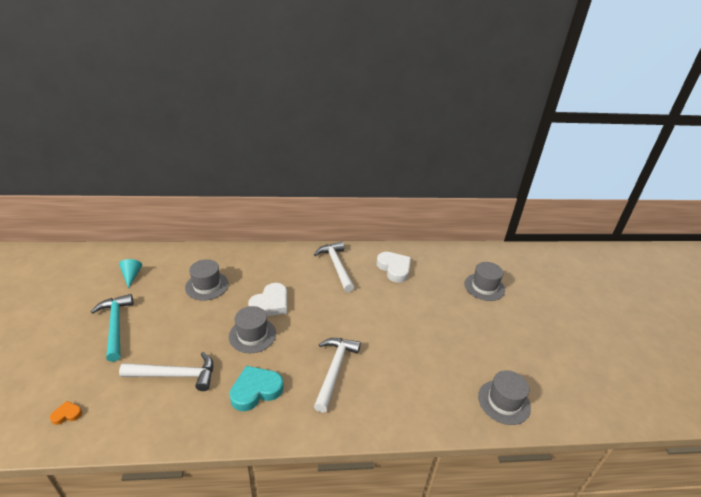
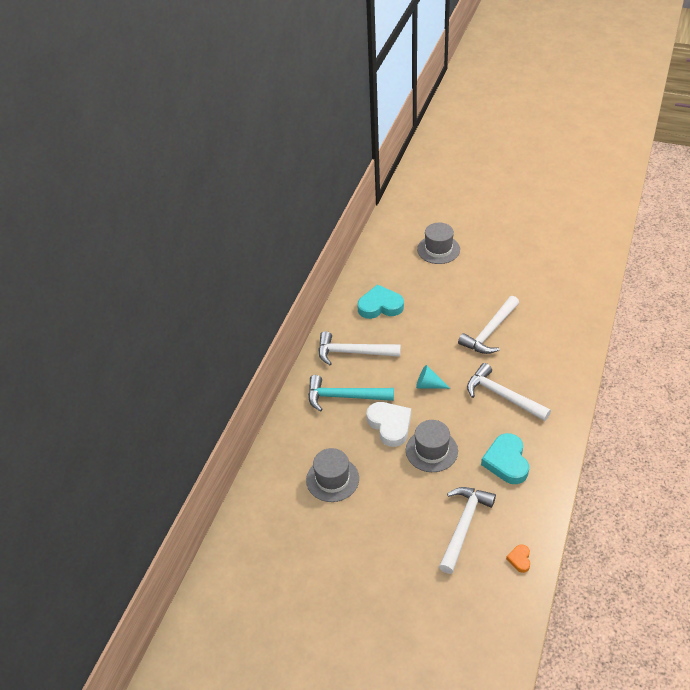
camera: 60 degrees left, 10 degrees up
(67, 414) = (484, 626): orange heart -> orange heart (519, 559)
(115, 326) = (365, 578): turquoise hammer -> turquoise hammer (344, 397)
(131, 276) = (276, 557): turquoise cone -> turquoise cone (428, 385)
(394, 269) = (380, 306): white heart -> turquoise heart
(408, 343) = (490, 332): none -> white hammer
(504, 402) = (575, 295): grey hat -> none

